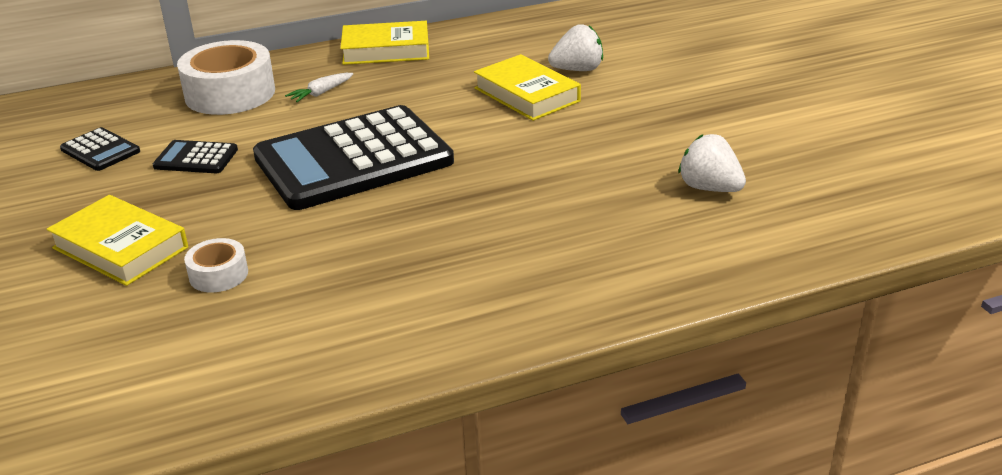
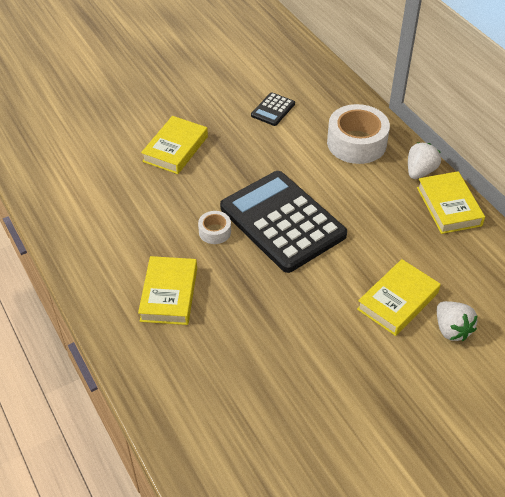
camera: 80 degrees right, 15 degrees up
(196, 158) = (271, 151): black calculator -> none
(218, 274) = (154, 193): white tape -> white tape (214, 232)
(321, 93) = (369, 186): white carrot -> none
(461, 265) = (169, 294): none -> yellow book
(709, 188) = (276, 426): white strawberry -> white strawberry (420, 171)

